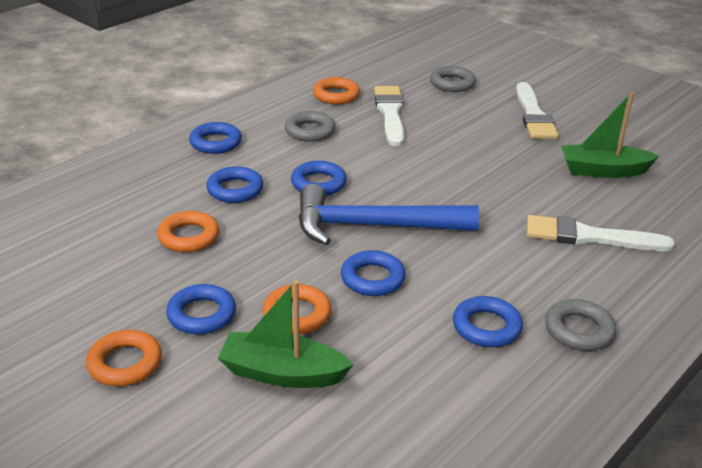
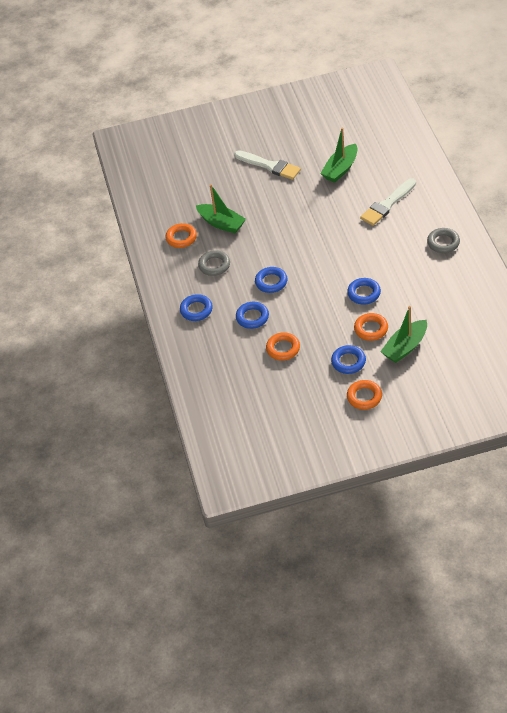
camera: 50 degrees left, 15 degrees up
(373, 226) = (324, 276): blue hammer -> none
(390, 113) = (221, 223): white brush -> green boat
(452, 83) = (207, 181): grey ring -> none
(486, 327) = (421, 270): blue ring -> none

